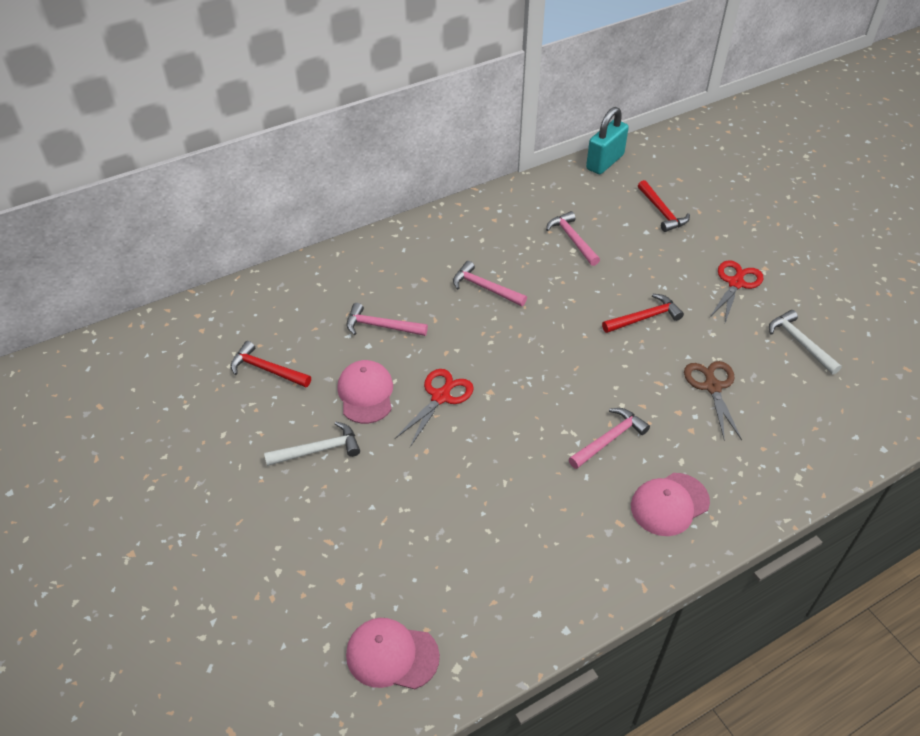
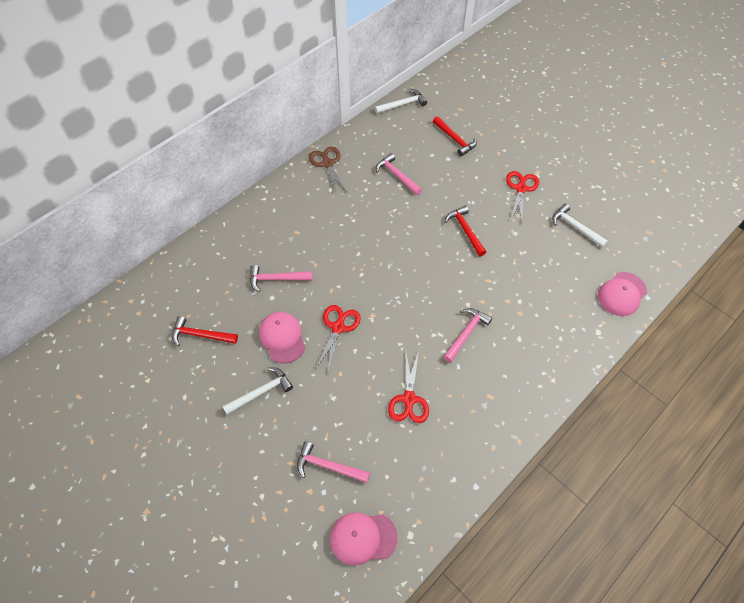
camera: 15 degrees left, 10 degrees up
(485, 288) = (344, 230): pink hammer -> pink hammer (328, 466)
(507, 501) = (409, 399): none -> red scissors
(605, 162) = (403, 104): turquoise padlock -> white hammer
(644, 318) = (465, 230): red hammer -> red hammer turned 75 degrees counterclockwise
(669, 504) = (519, 374): pink cap -> pink cap (622, 294)
(712, 387) = (525, 275): brown scissors -> brown scissors (327, 164)

